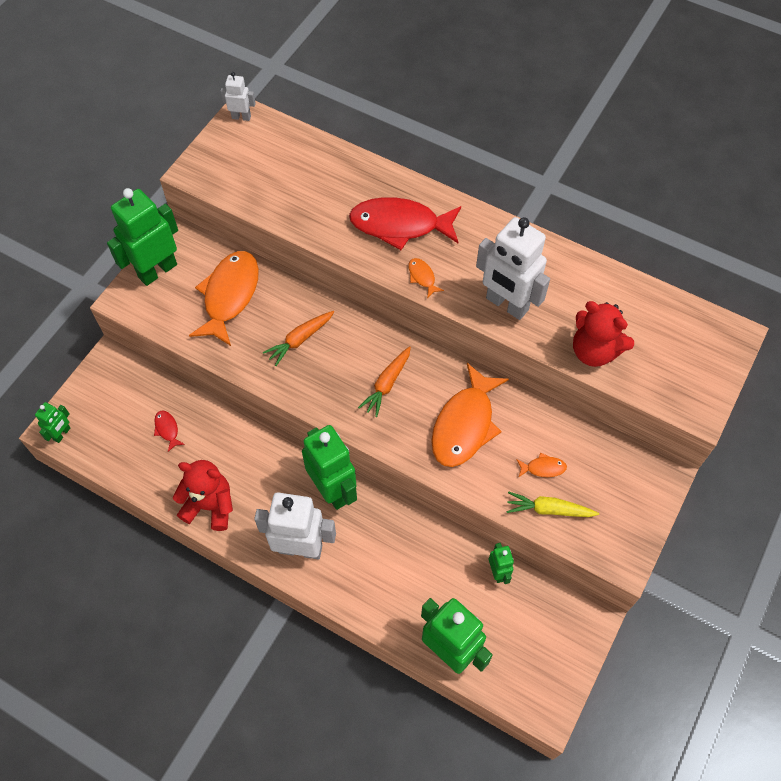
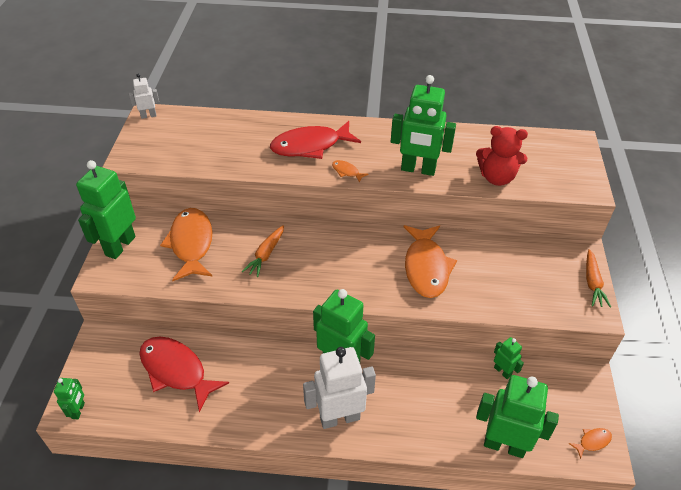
camera: 25 degrees left, 15 degrees down
(167, 429) = (176, 371): red fish -> red fish, size x2.40
(210, 506) = (244, 416): red teddy bear -> none
(387, 384) = (351, 261): orange carrot -> orange carrot (592, 283)
(506, 304) = (418, 169): white robot -> green robot
(543, 468) = (500, 275): orange fish -> orange fish (592, 441)
(549, 510) = (523, 301): yellow carrot -> none

